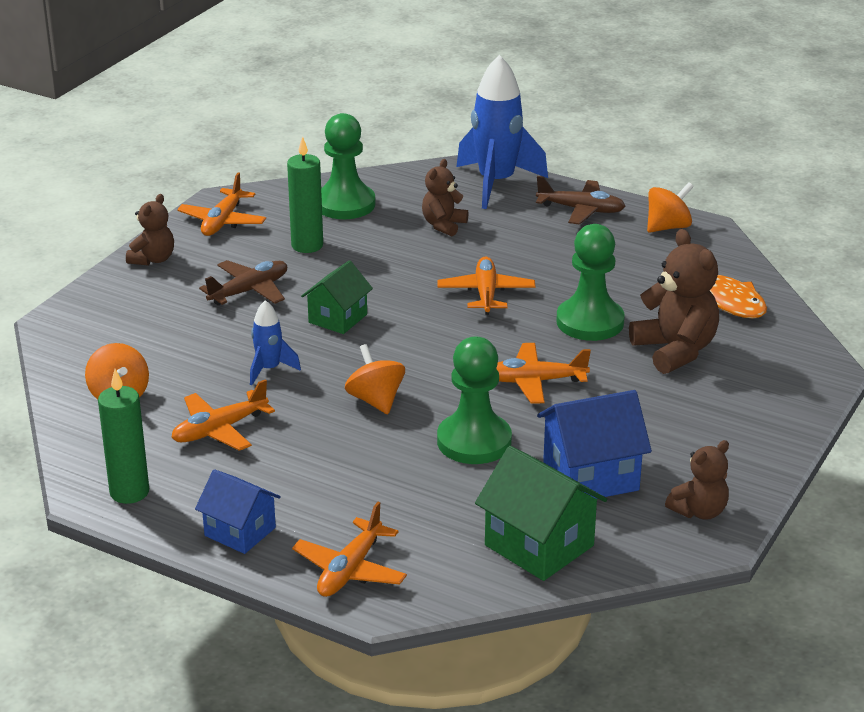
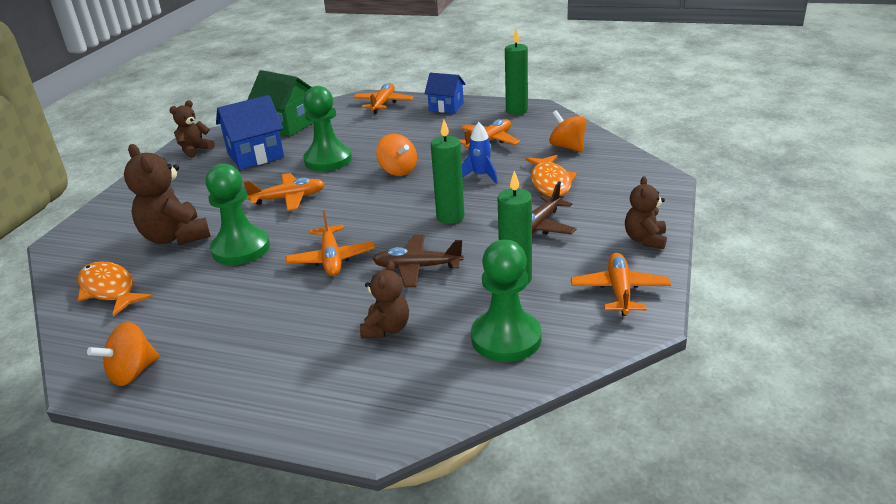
camera: 170 degrees right, 0 degrees up
(190, 343) = (550, 182): none -> orange fish
(338, 318) = (450, 217): green house -> green candle
(496, 183) = (335, 409): blue rocket -> none
(581, 210) = (230, 381): brown plane -> brown plane (417, 267)

